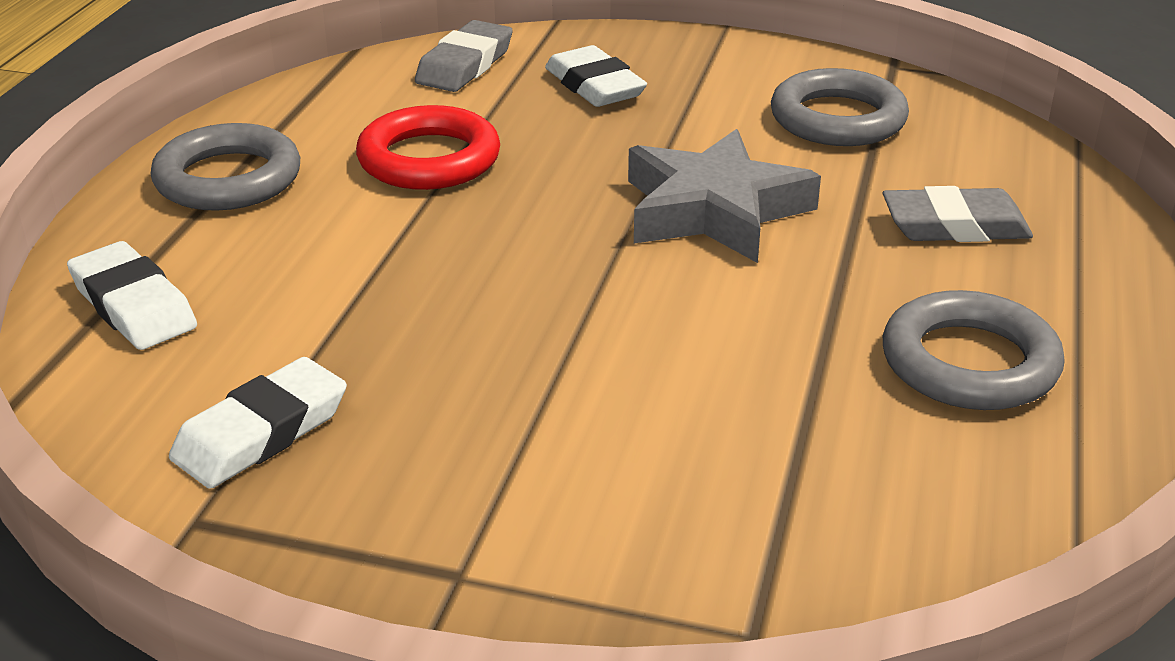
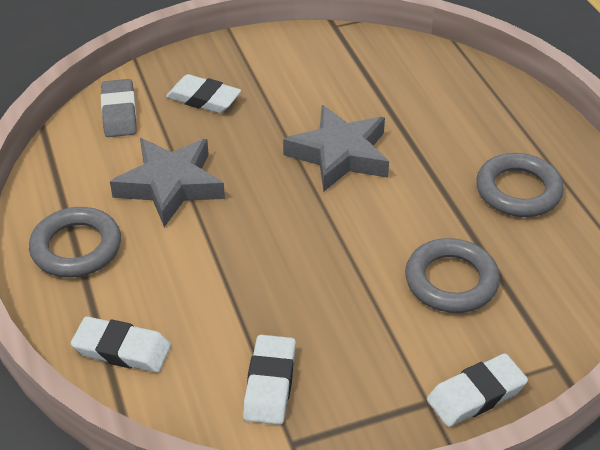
camera: 35 degrees left, 10 degrees up
(429, 159) = (170, 185): red ring -> grey star
(550, 605) = (476, 395): none -> white eraser
(838, 119) = (341, 72): grey ring -> grey ring (451, 281)
(955, 226) = (448, 116): grey eraser -> none

